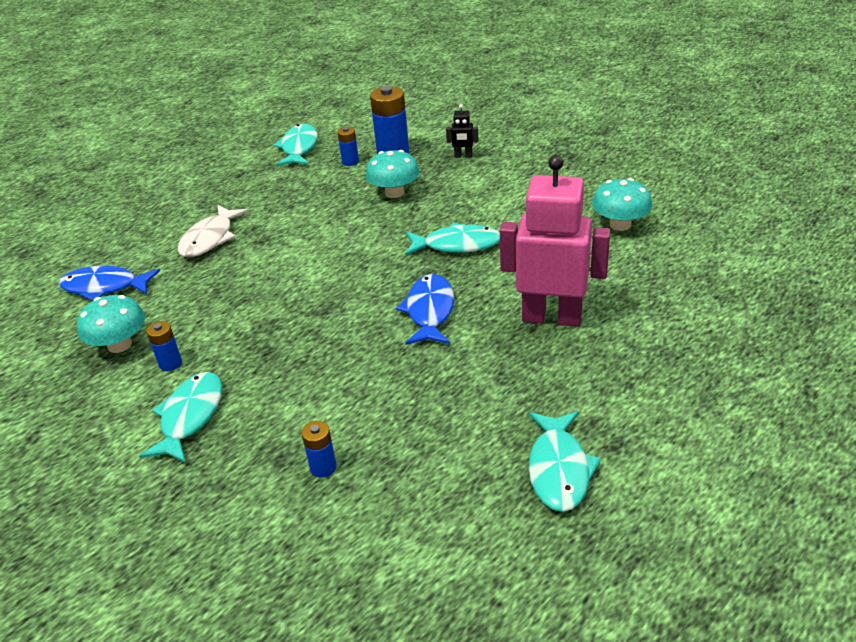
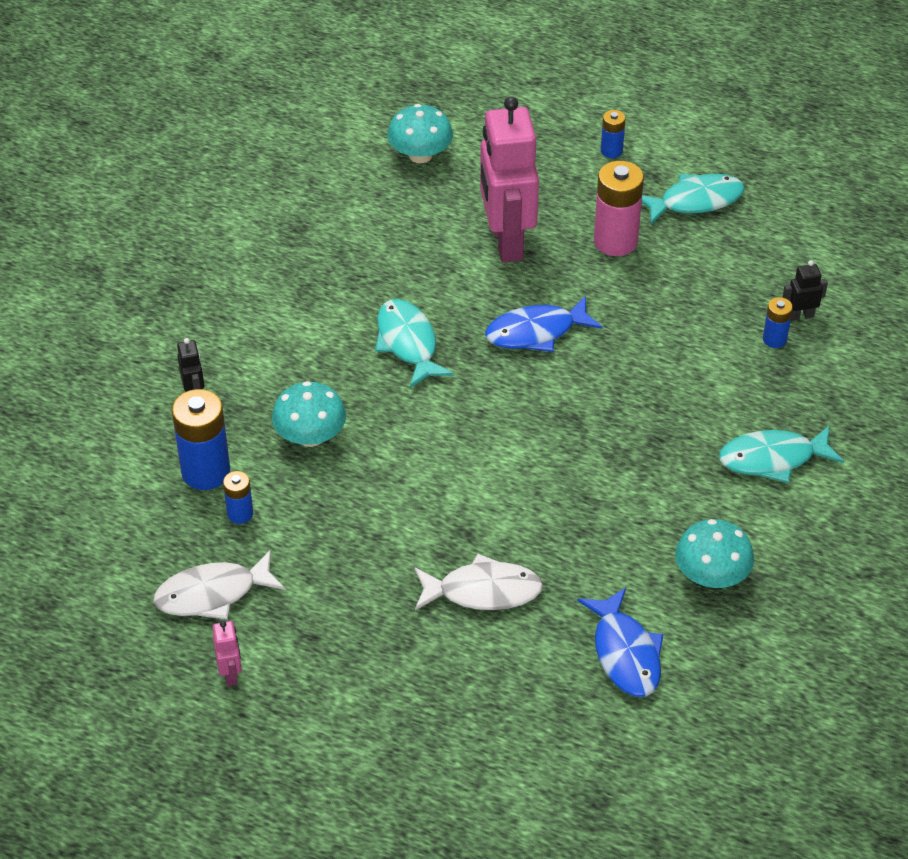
camera: 115 degrees left, 10 degrees up
(170, 363) = (714, 513): blue battery -> blue battery (611, 151)
(240, 148) = (230, 674): none -> pink robot
(299, 148) = (212, 594): turquoise fish -> white fish
(341, 501) = (801, 316): none -> black robot
(521, 388) = (615, 241): none -> pink battery
(620, 224) = (320, 221): turquoise mushroom -> turquoise mushroom (420, 155)

